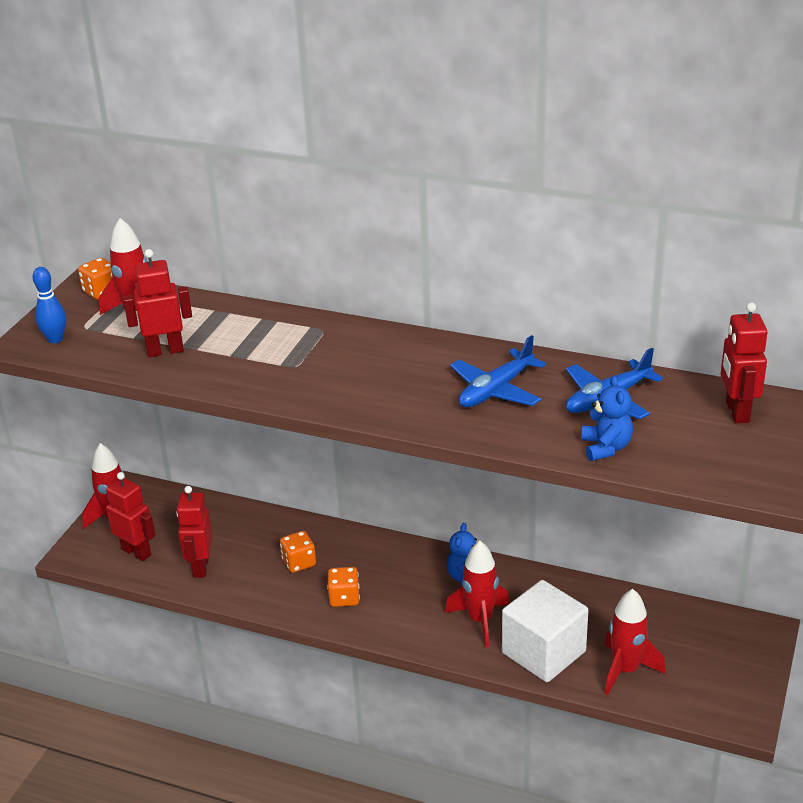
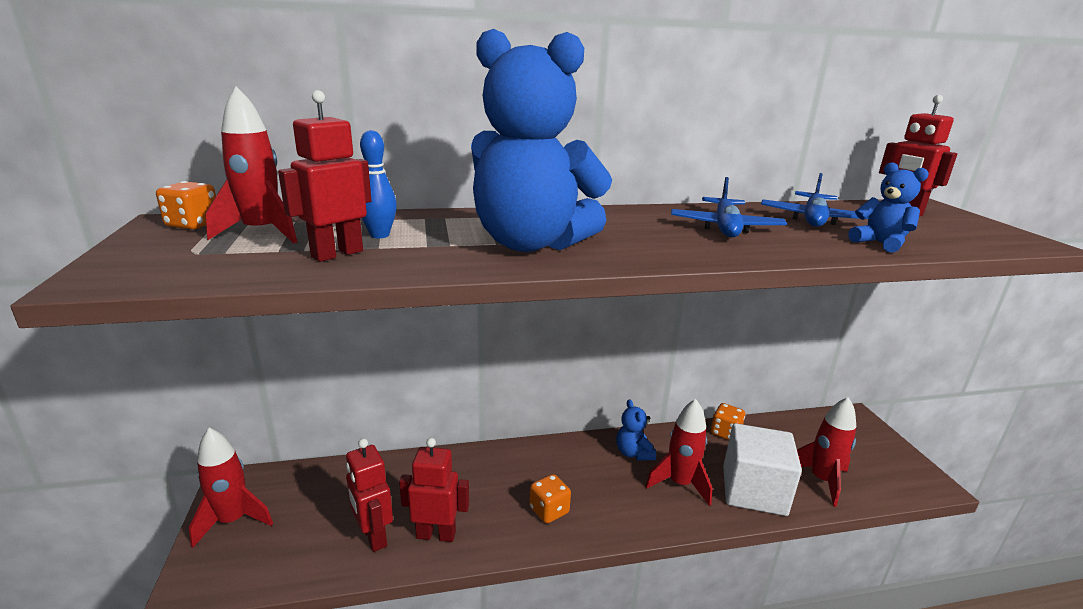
camera: 35 degrees left, 10 degrees down
(55, 339) = (152, 267): blue bowling pin -> blue bowling pin (379, 235)
(136, 552) = (282, 549): red robot -> red robot (436, 534)
(299, 562) = (476, 493): orange dice -> orange dice (725, 433)
(305, 371) = (531, 243): none -> blue teddy bear

